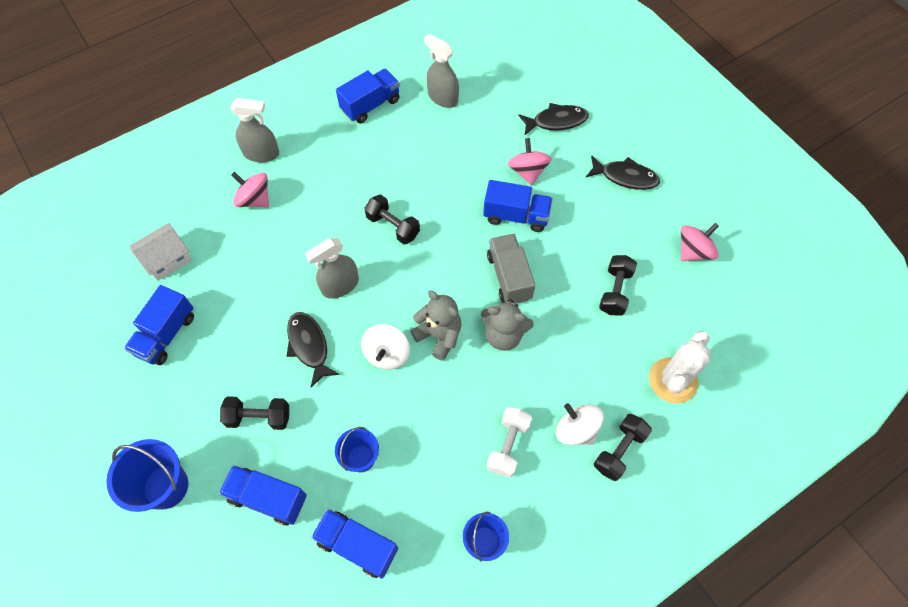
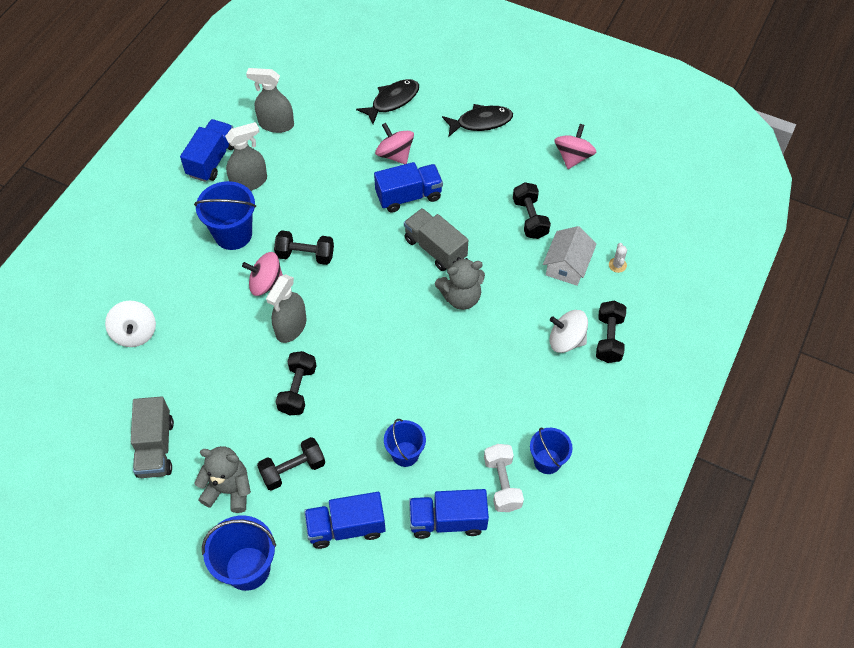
camera: 30 degrees left, 5 degrees down
(166, 334) = (156, 447): blue truck -> grey truck
(167, 259) = (107, 384): white house -> white house (567, 265)
(255, 200) = (157, 293): pink spinning top -> pink spinning top (266, 284)
(261, 153) = (135, 249): grey spray bottle -> grey spray bottle (249, 182)
(309, 346) = (297, 390): black fish -> black dumbbell
(346, 178) = (233, 234): none -> blue bucket
(387, 354) = (371, 362): white spinning top -> white spinning top (135, 333)
(439, 336) = (407, 325): grey teddy bear -> grey teddy bear (229, 490)
(508, 446) = (520, 380): white dumbbell -> white dumbbell (502, 483)
(673, 380) = (617, 265): white cactus -> white cactus, size x0.40

